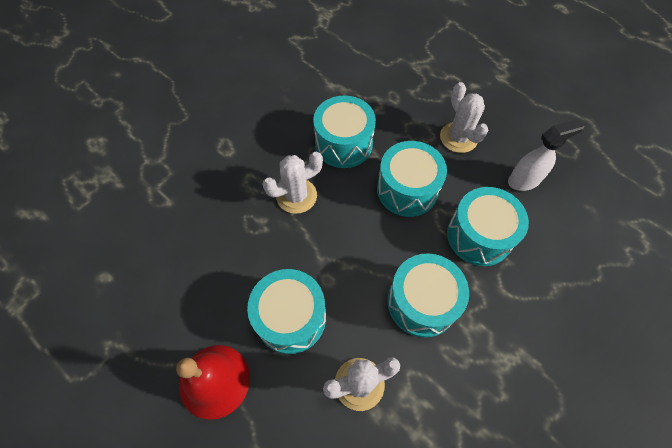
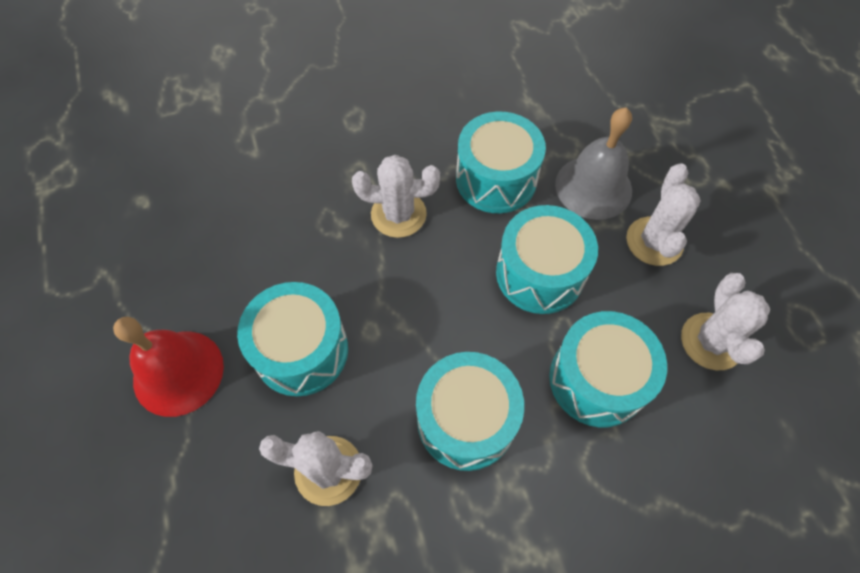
camera: 30 degrees right, 0 degrees up
(404, 121) = (593, 187): none -> grey bell
(524, 180) = (711, 341): white spray bottle -> white cactus

